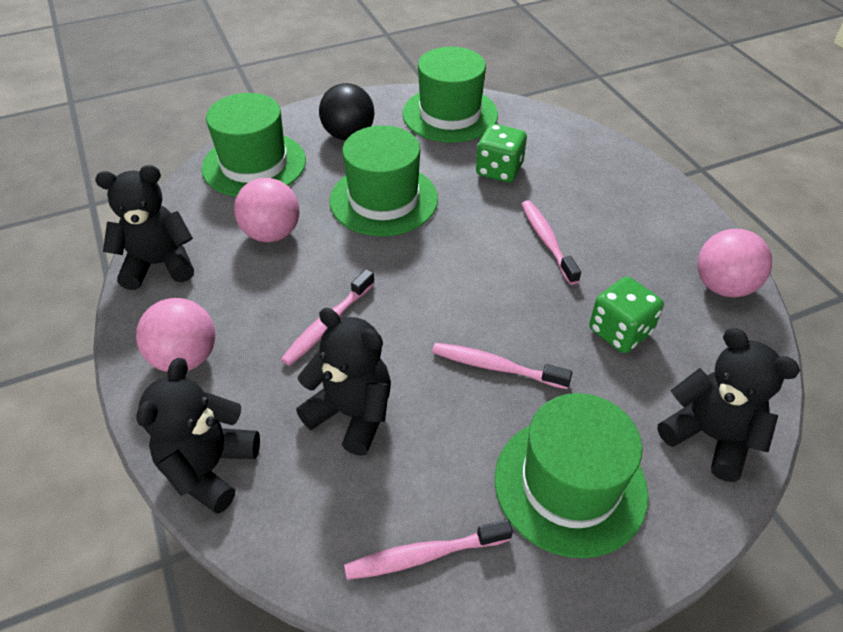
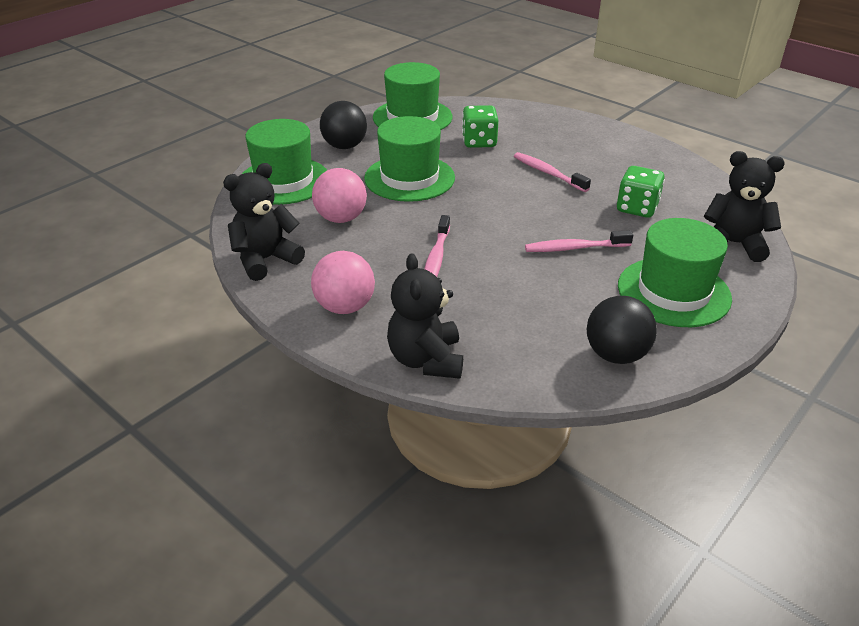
camera: 25 degrees left, 10 degrees down
(352, 414) = (501, 300): black teddy bear -> none
(423, 555) = (616, 355): pink toothbrush -> black ball
(723, 286) = (679, 169): pink ball -> none

